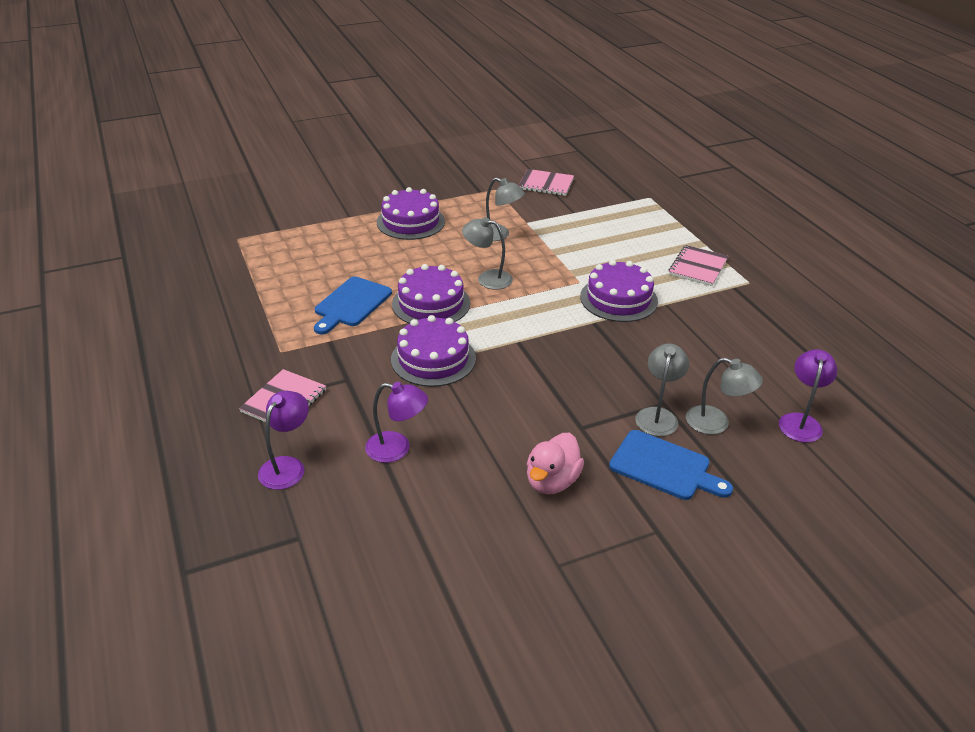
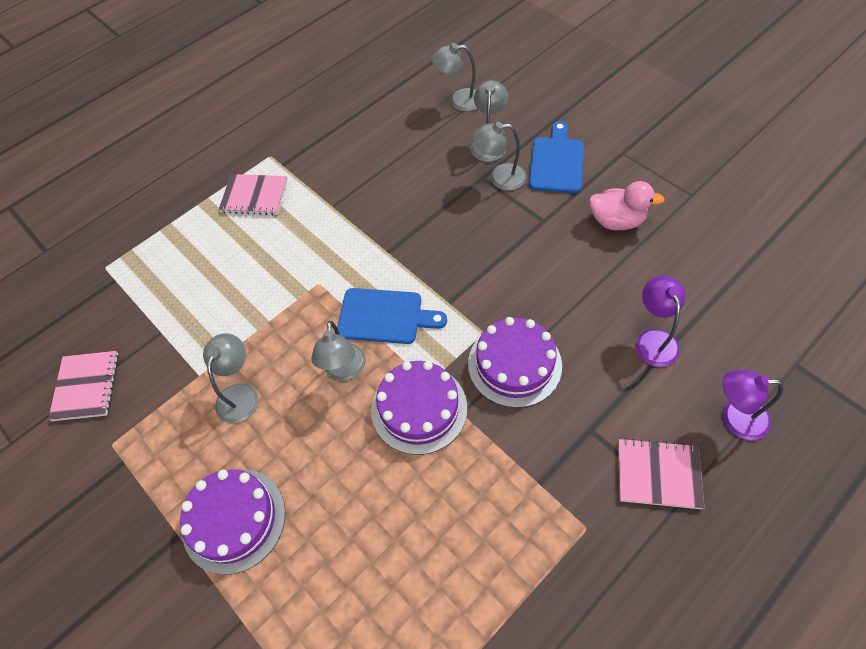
camera: 105 degrees left, 20 degrees up
(351, 304) = (459, 497): blue cutting board -> blue cutting board (385, 316)
(618, 299) = (338, 243): purple cake -> none
(800, 421) = (459, 101): purple lamp -> grey lamp

